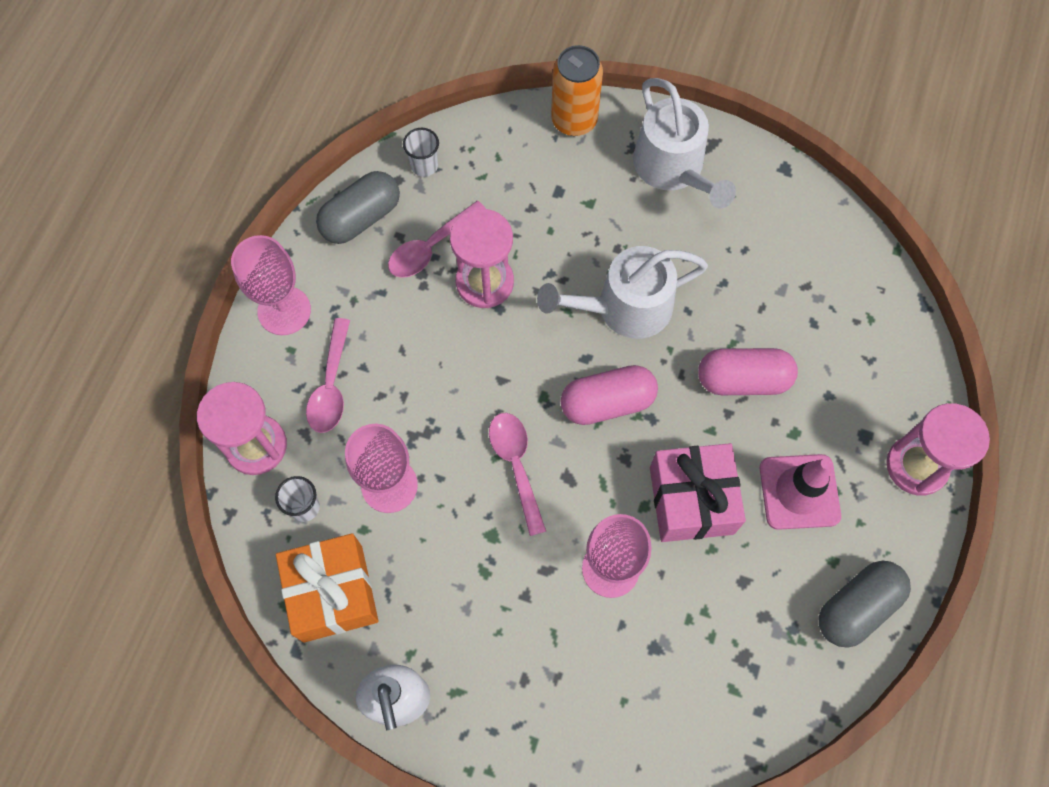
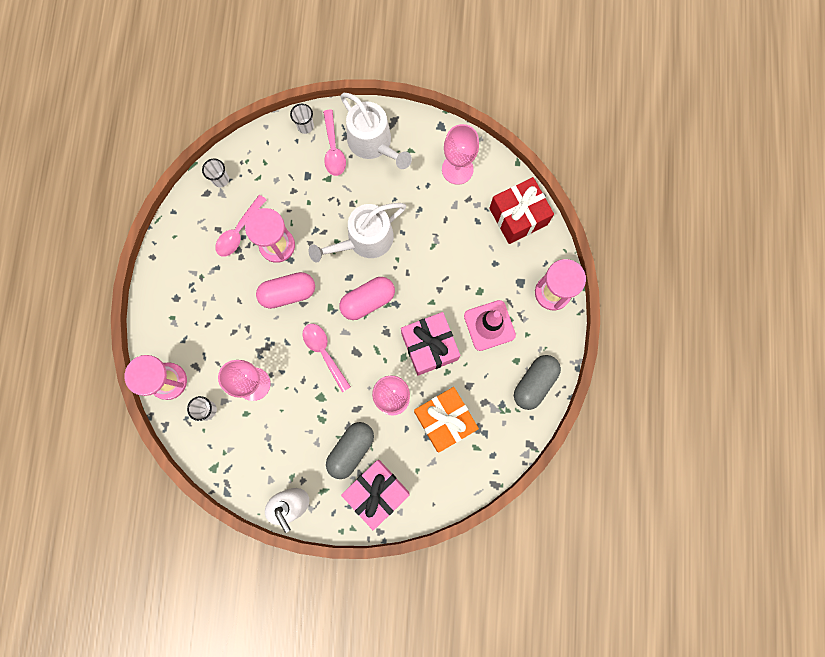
camera: 15 degrees left, 10 degrees up
(284, 310) = (161, 294): pink goblet -> pink goblet (457, 169)
(331, 386) = (202, 333): pink spoon -> pink spoon (333, 149)
(333, 593) = (238, 455): orange gift -> orange gift (444, 420)
(361, 218) = (191, 223): grey capsule -> grey capsule (351, 450)
(546, 720) = (377, 492): none -> pink gift
(574, 120) = (305, 126): orange can -> white cup
(743, 380) = (443, 267): pink capsule -> pink capsule (288, 293)
(882, 332) = (518, 216): none -> red gift

